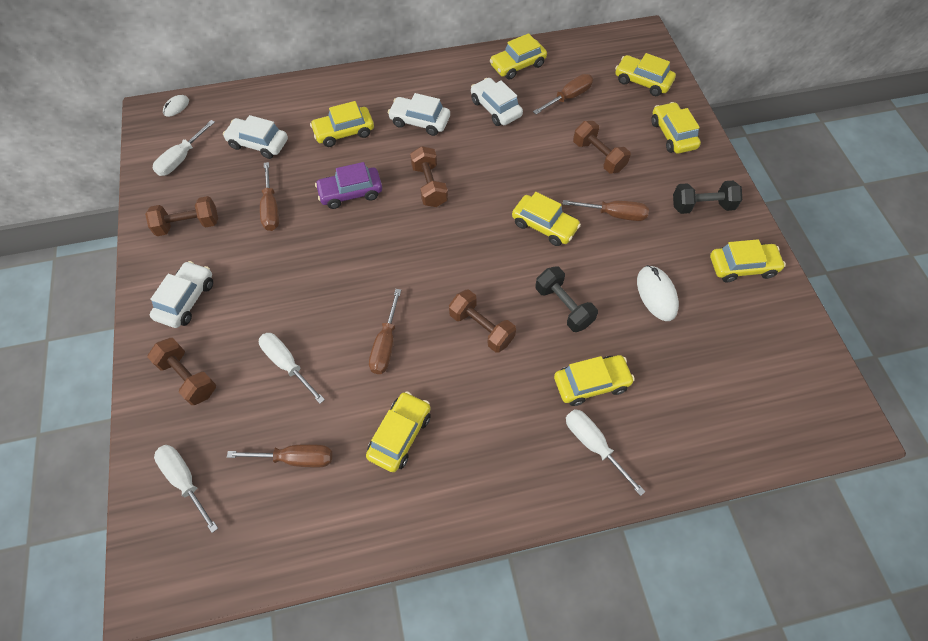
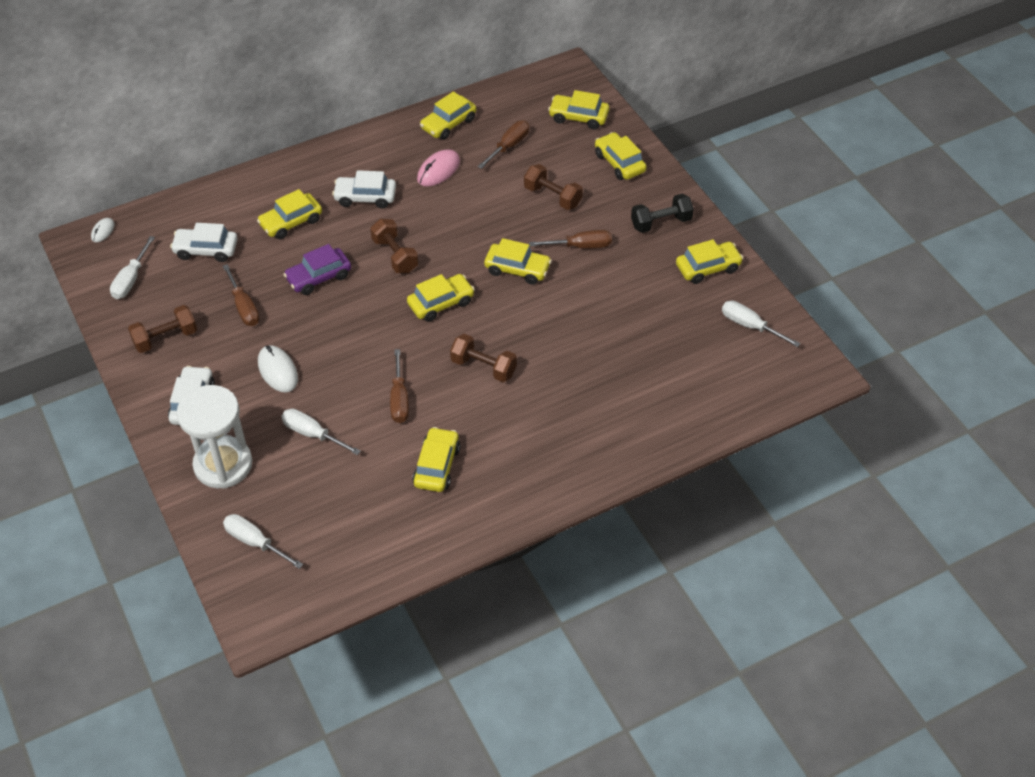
camera: 15 degrees left, 10 degrees down
(188, 377) = (223, 465): brown dumbbell -> white hourglass
(295, 458) = (348, 504): brown screwdriver -> none
(495, 108) = (438, 170): white car -> pink mouse
(563, 306) = (553, 334): black dumbbell -> none
(591, 383) = (594, 390): yellow car -> yellow car (441, 303)
(594, 445) = (609, 436): white screwdriver -> white screwdriver (750, 326)
(656, 294) = (635, 307): white mouse -> white mouse (278, 371)

